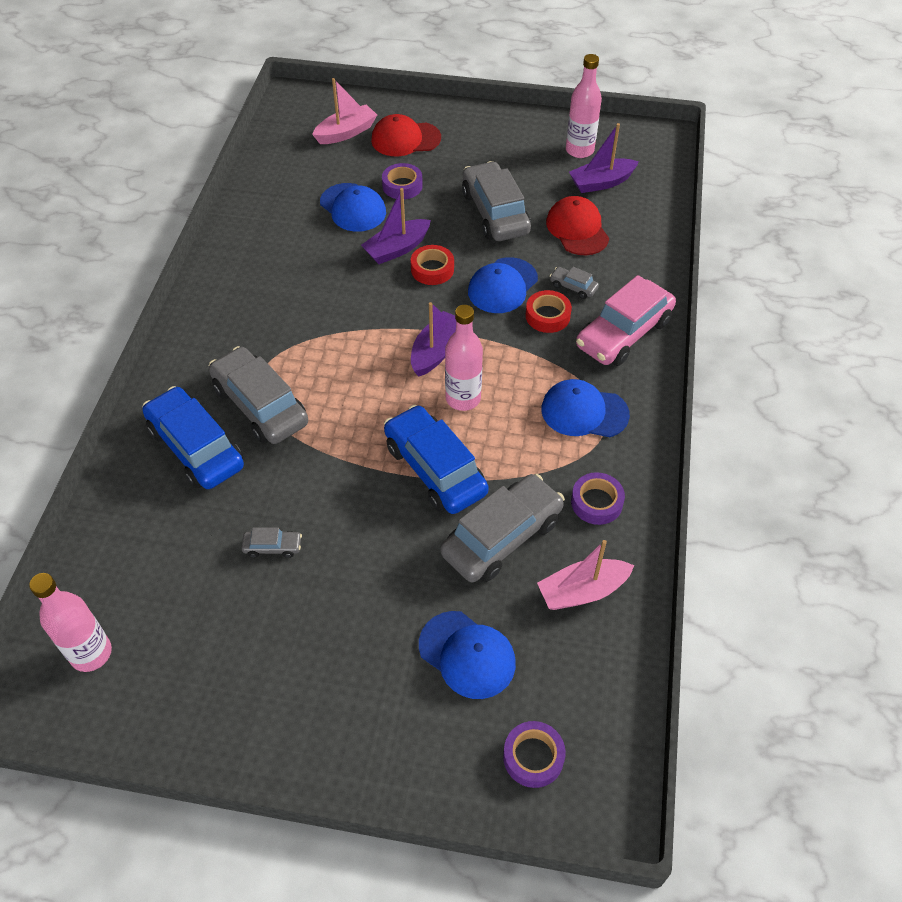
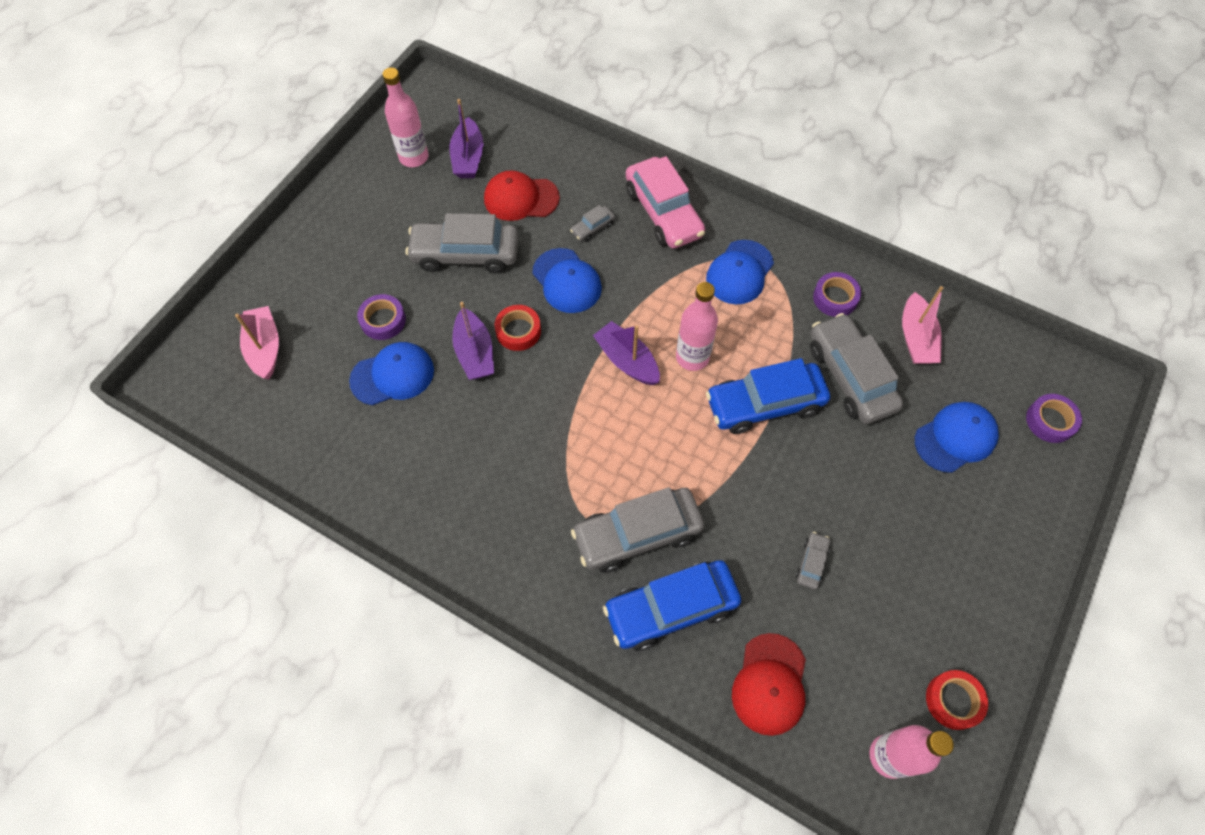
camera: 70 degrees left, 10 degrees up
(405, 139) = (310, 295): red cap -> red cap (770, 684)
(547, 316) = (619, 259): red tape -> red tape (953, 700)

